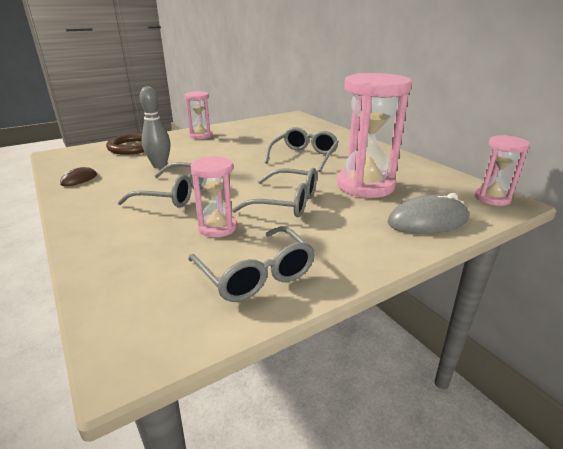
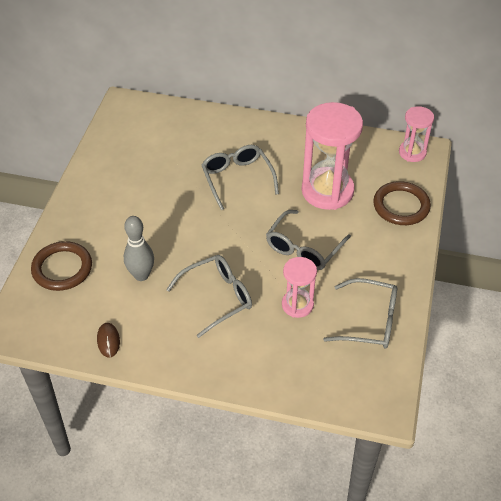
camera: 45 degrees left, 20 degrees up
(201, 136) = (93, 205): pink hourglass -> none
(286, 203) = (303, 248): grey glasses -> grey glasses turned 150 degrees clockwise
(427, 221) = (401, 206): grey mouse -> brown ring

